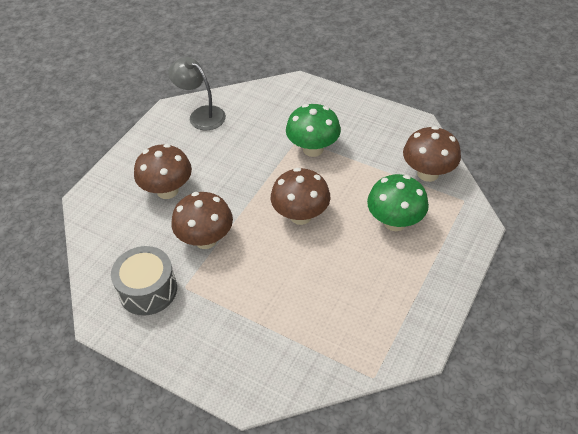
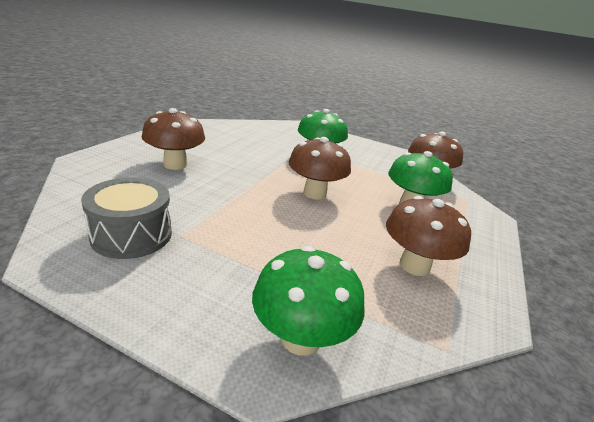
camera: 10 degrees left, 20 degrees down
(201, 115) = (215, 129): grey lamp -> none
(206, 239) = (212, 200): brown mushroom -> brown mushroom (414, 265)
(272, 374) = (301, 338): none -> green mushroom

